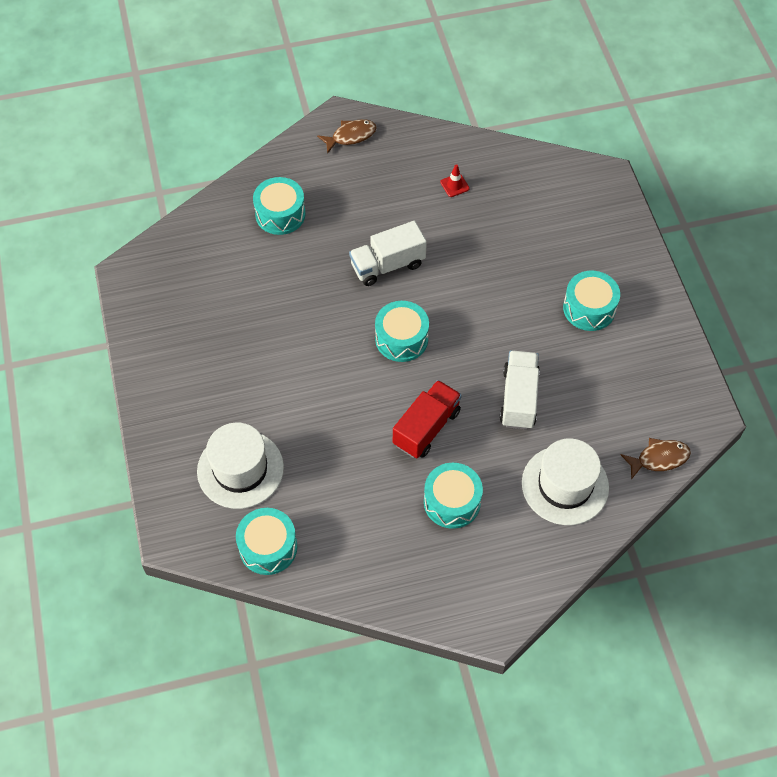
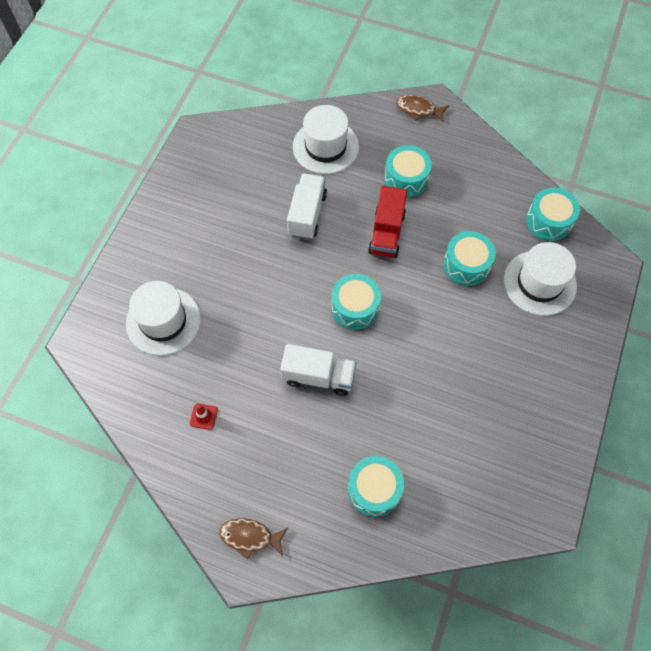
camera: 145 degrees left, 5 degrees up
(426, 428) = (386, 233): red truck -> red truck turned 60 degrees counterclockwise
(518, 398) = (307, 214): white truck -> white truck turned 150 degrees clockwise
(555, 230) = (163, 321): none -> white hat
(589, 308) = (200, 245): turquoise drum -> turquoise drum (466, 264)
(659, 458) = (253, 127): brown fish -> brown fish (418, 109)

